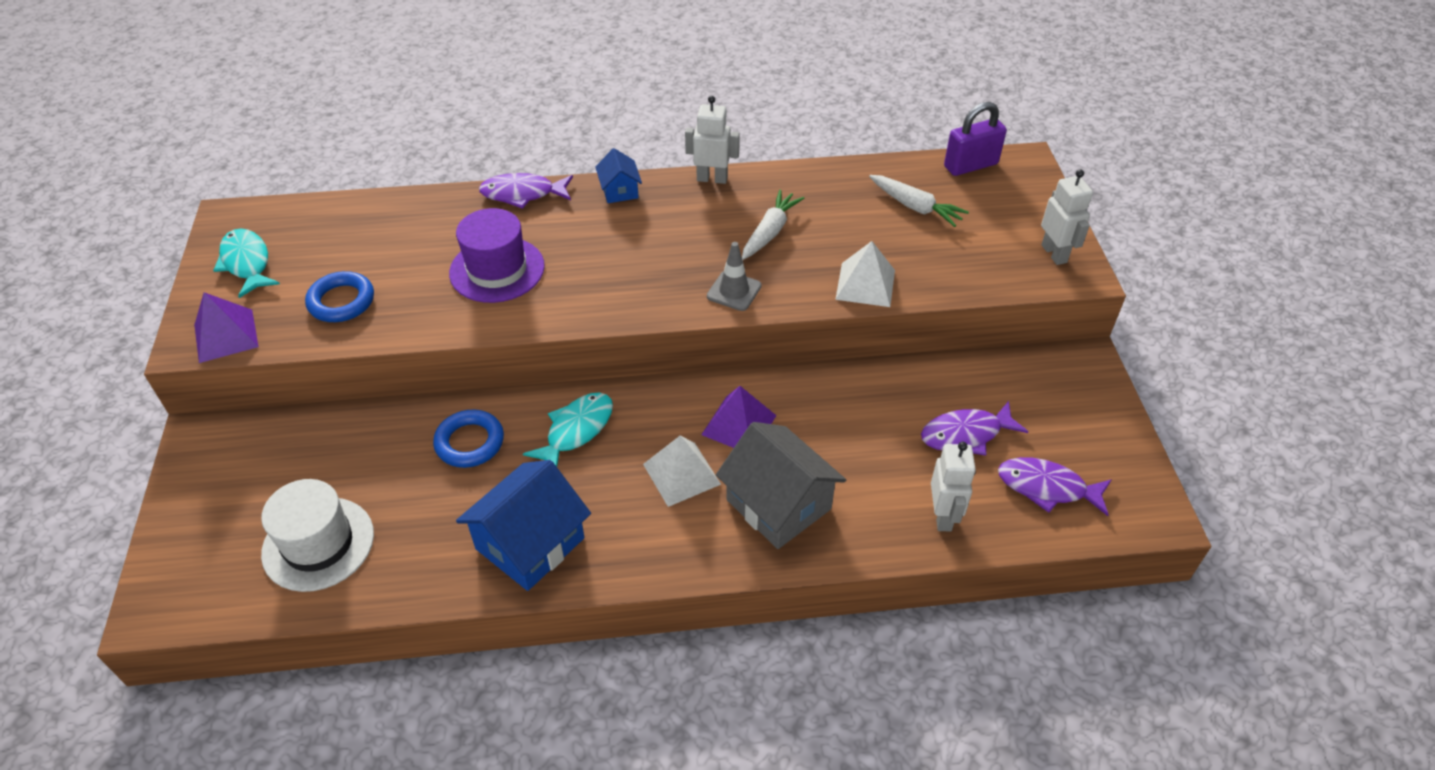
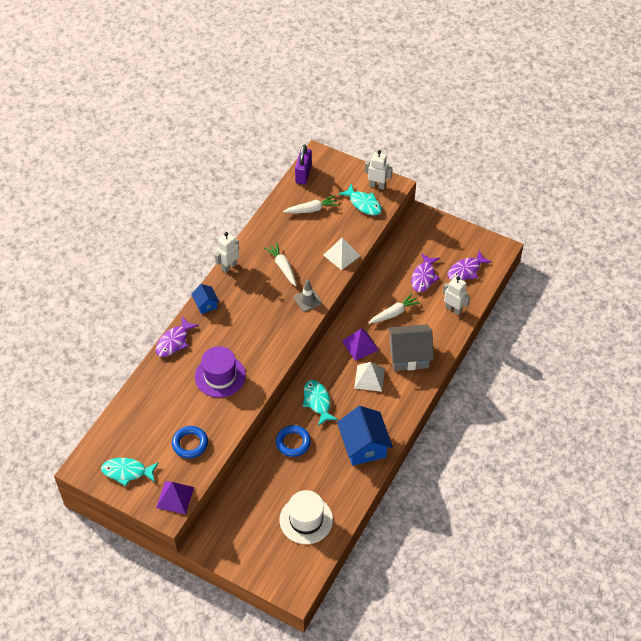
camera: 55 degrees left, 5 degrees up
(619, 190) = (206, 304): blue house -> blue house turned 45 degrees clockwise
(848, 435) = (394, 313): none -> white carrot
(998, 257) = (363, 204): none -> turquoise fish

